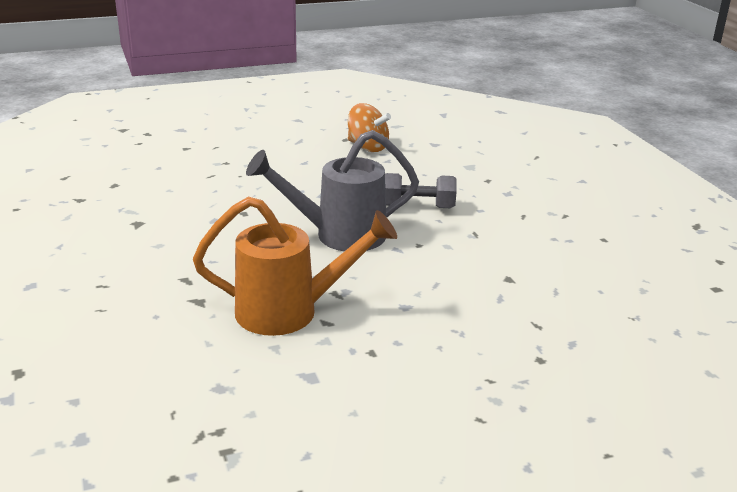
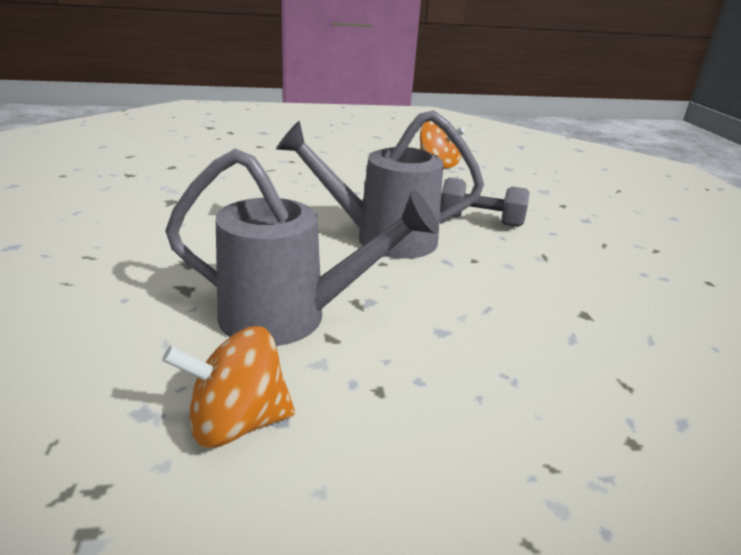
camera: 10 degrees right, 0 degrees up
(285, 384) = (237, 423): none -> orange spinning top
(290, 312) = (289, 317): orange watering can -> grey watering can

